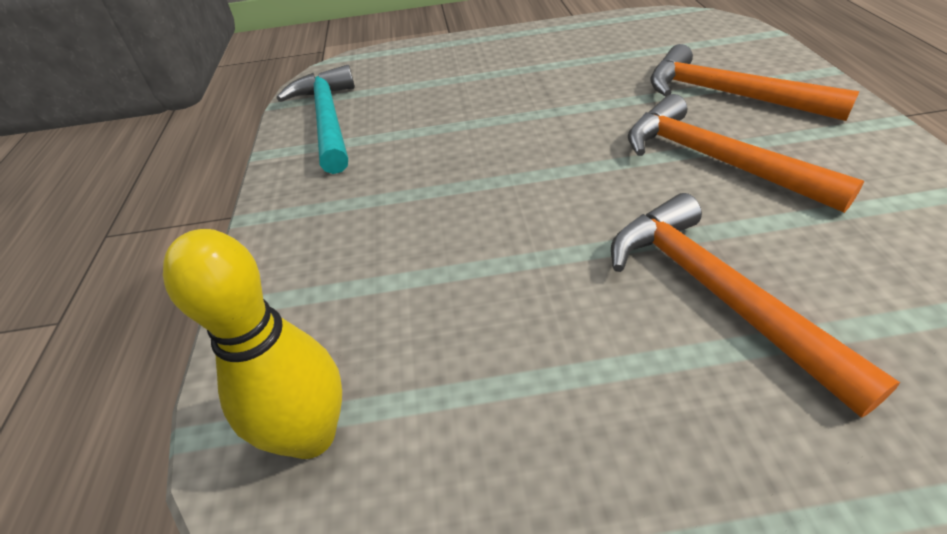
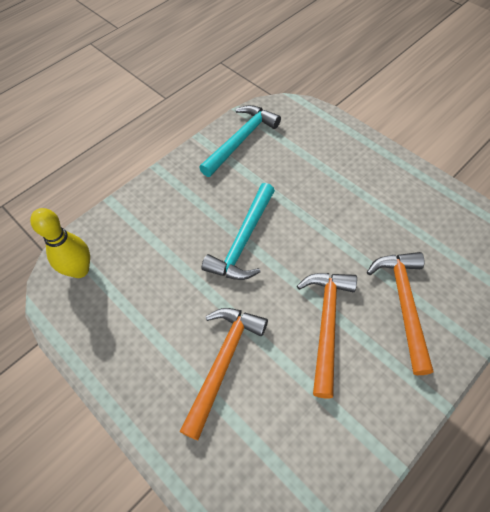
camera: 50 degrees right, 15 degrees up
(499, 181) = (243, 241): none -> turquoise hammer

